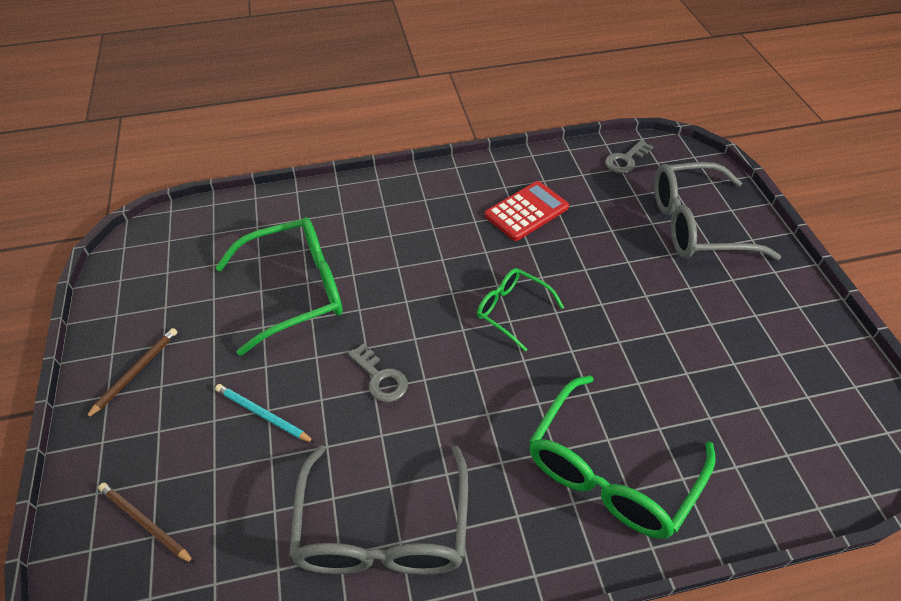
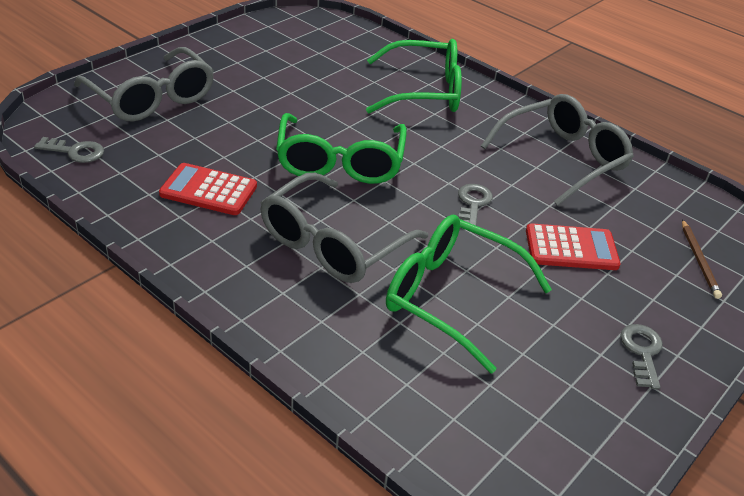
camera: 130 degrees left, 10 degrees down
(135, 372) = (642, 352): brown pencil -> grey key
(263, 415) = (571, 248): turquoise pencil -> red calculator
(409, 252) = (332, 244): none -> grey glasses
(512, 310) = (340, 162): green glasses -> green glasses, size x1.79

